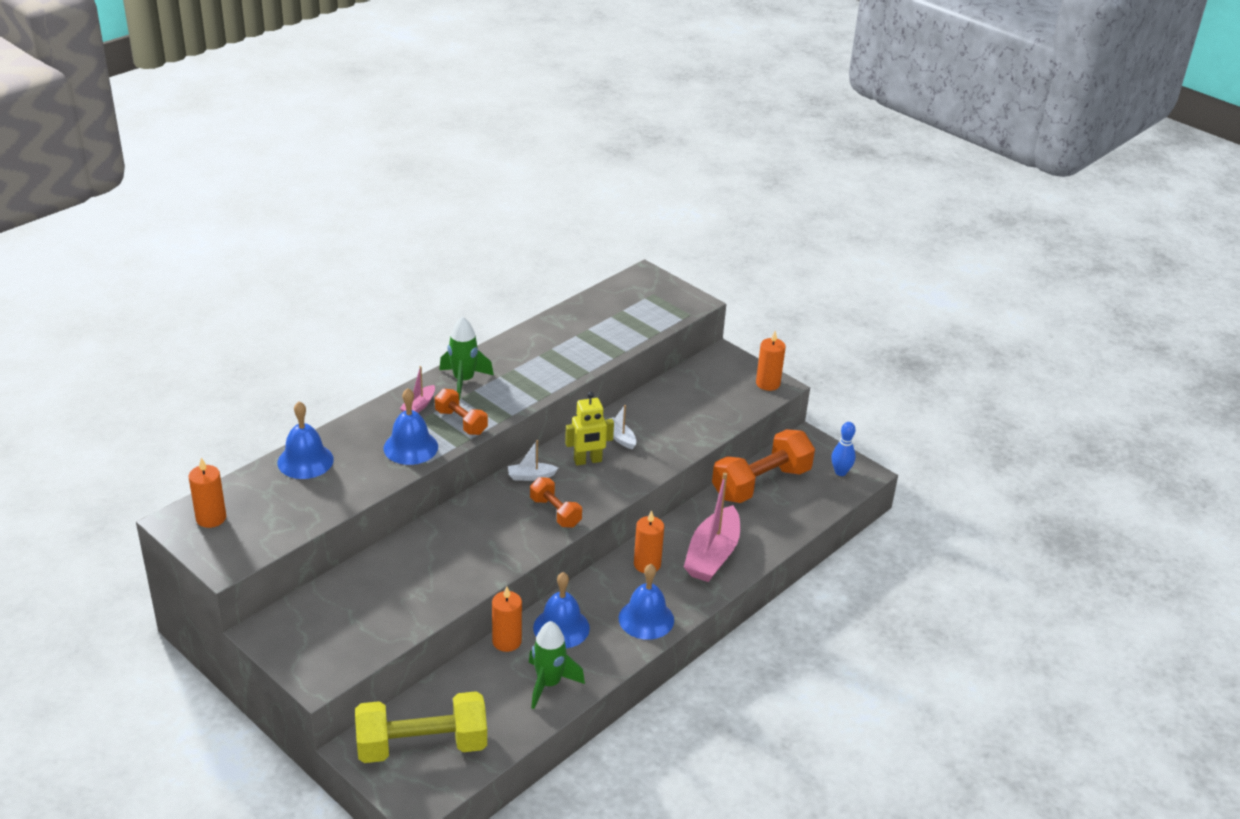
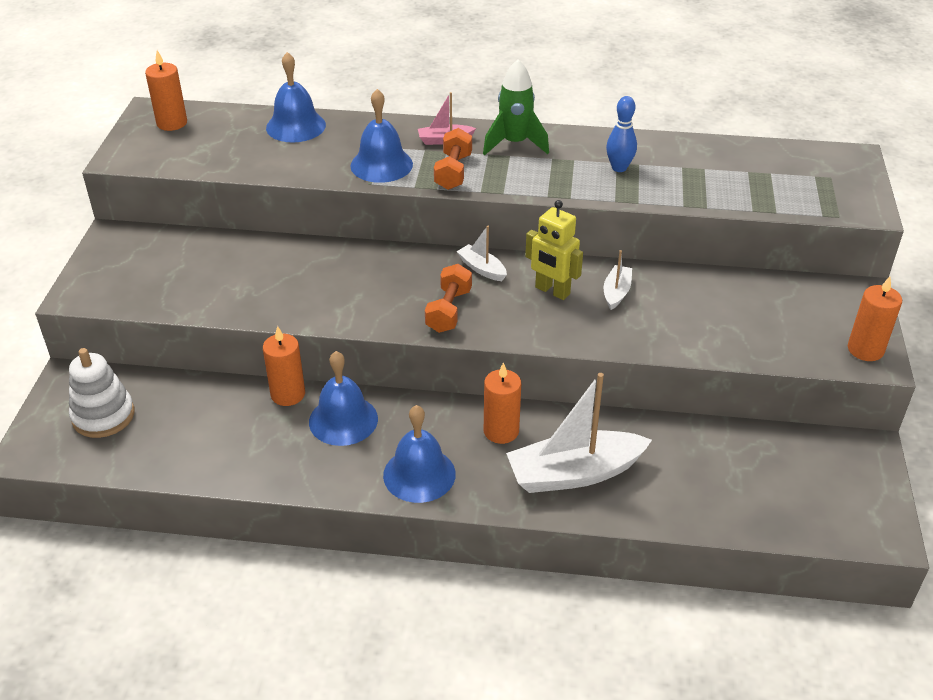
camera: 55 degrees right, 5 degrees up
(422, 746) = (103, 416): yellow dumbbell -> white stacking toy
(549, 684) = (256, 454): green rocket -> none
(712, 555) = (574, 473): pink boat -> white boat
(761, 483) = (739, 451): orange dumbbell -> none
(840, 472) = (854, 509): blue bowling pin -> blue bowling pin (619, 168)

